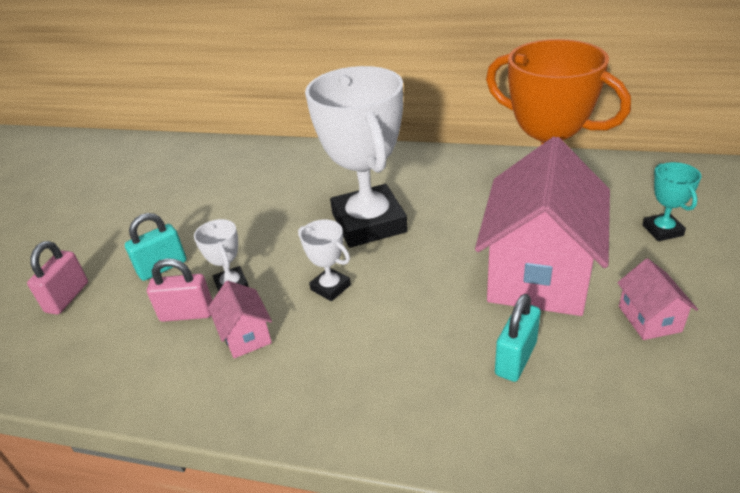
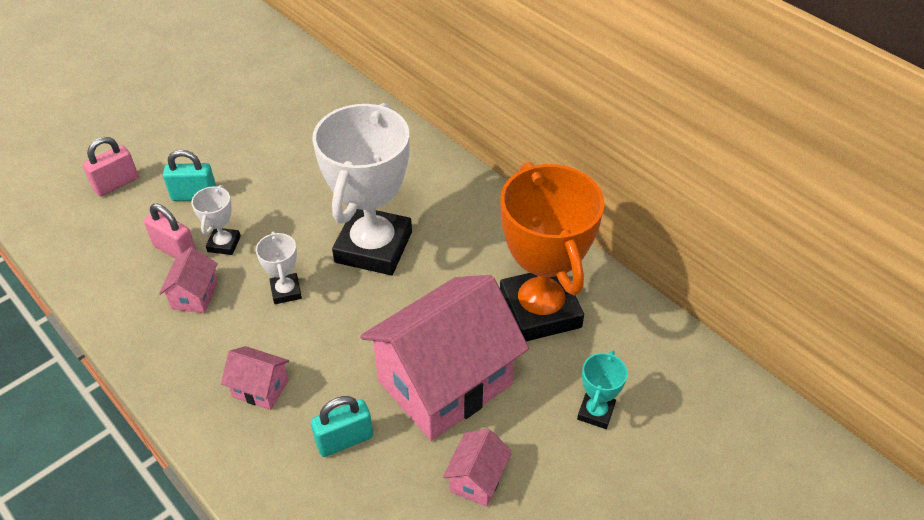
camera: 30 degrees right, 10 degrees up
(394, 367) = (260, 388): none -> pink house

